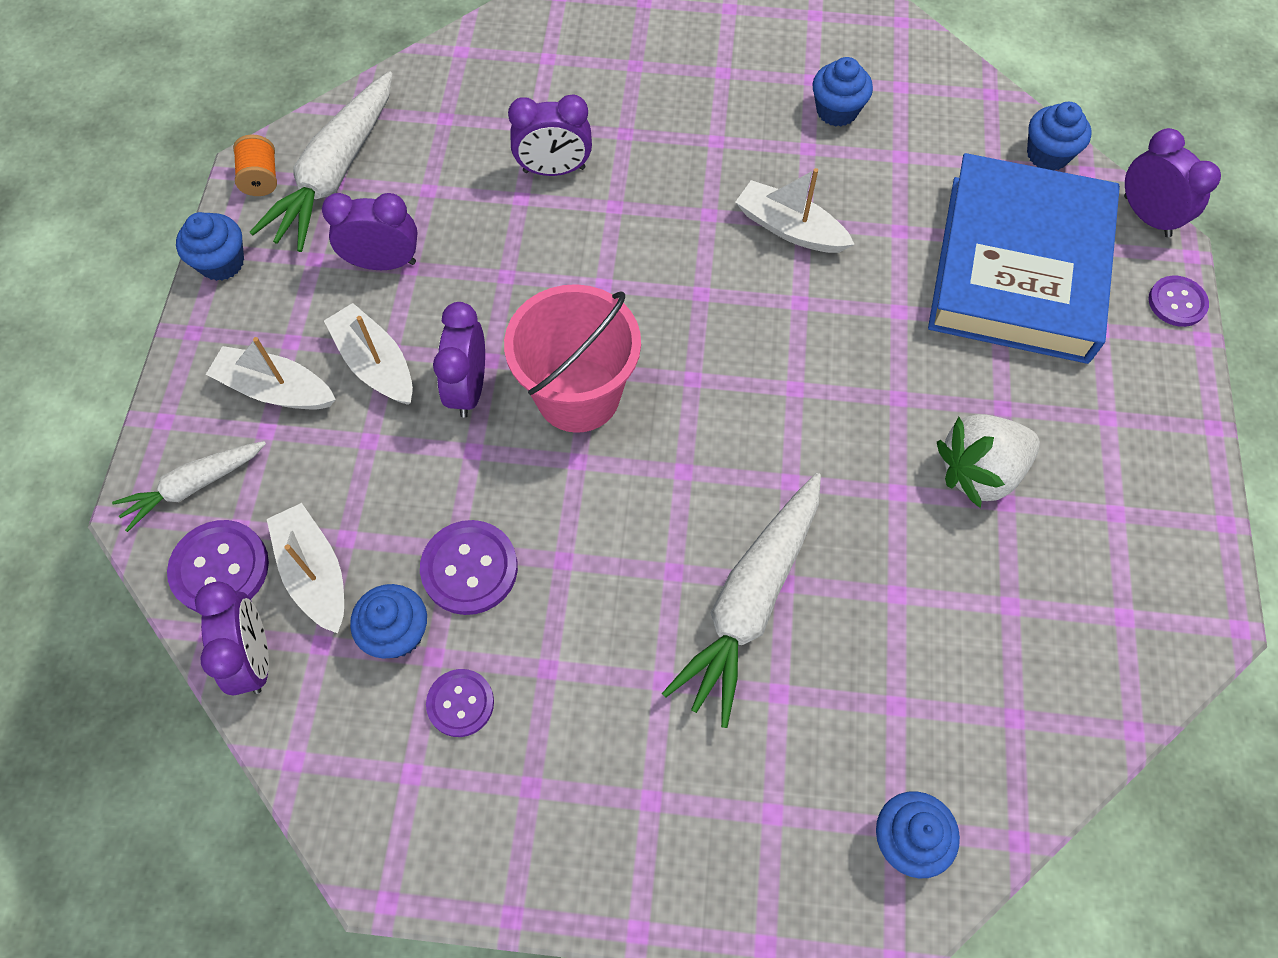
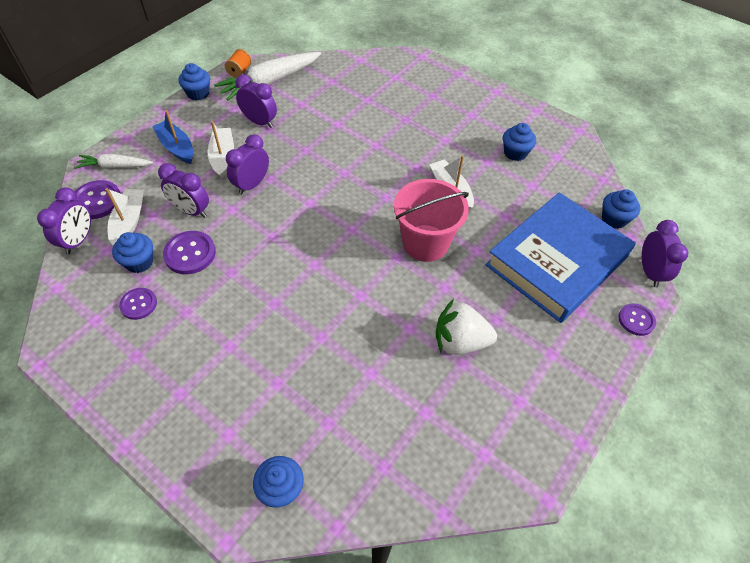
camera: 30 degrees right, 10 degrees down
(276, 389) = (177, 147): white boat -> blue boat
(554, 170) = (361, 119): purple clock -> purple clock (191, 211)
(578, 395) = (295, 210): pink bucket -> pink bucket (425, 243)
(751, 601) = (298, 335): white carrot -> none

